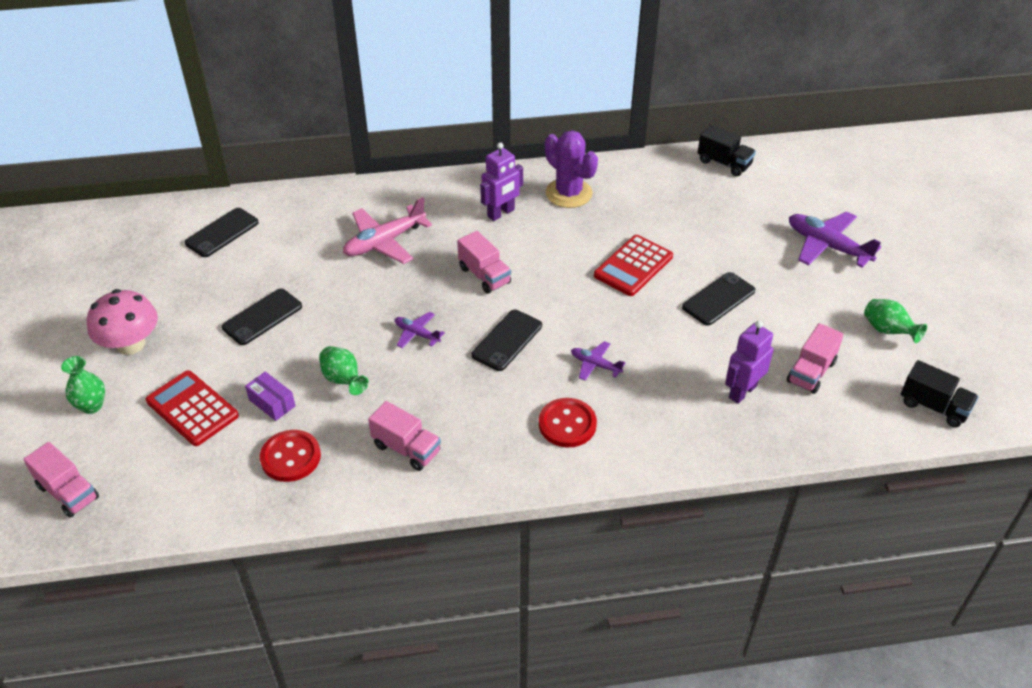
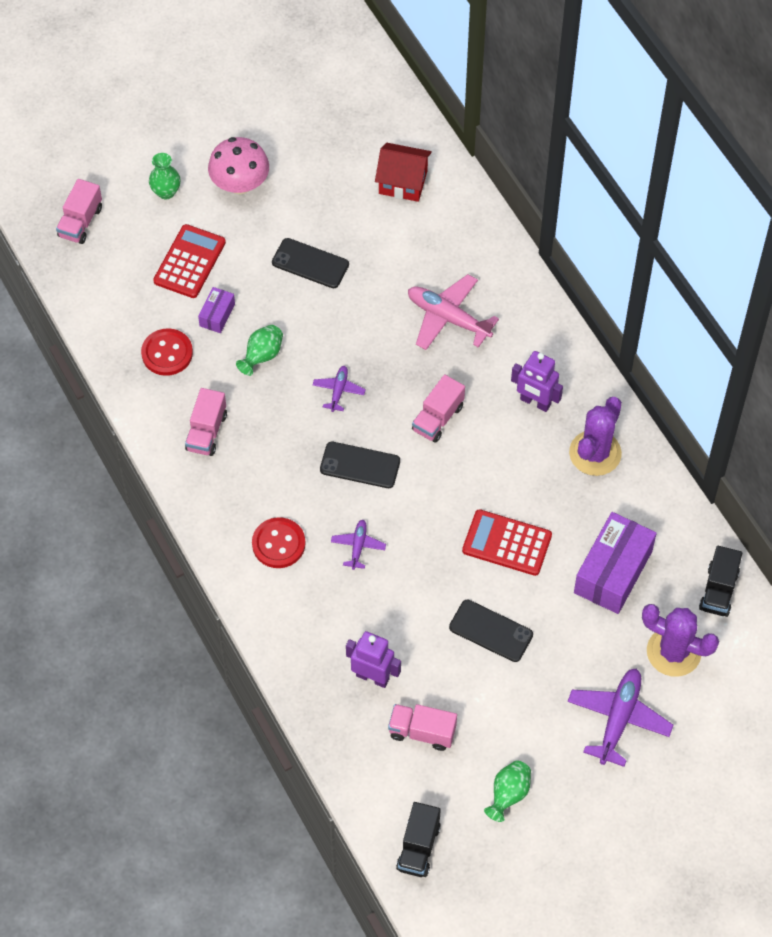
camera: 70 degrees right, 15 degrees up
(222, 233) = (403, 182): black phone -> red house
(686, 213) = (613, 572): none -> purple box
(772, 200) = (673, 652): none -> purple cactus

